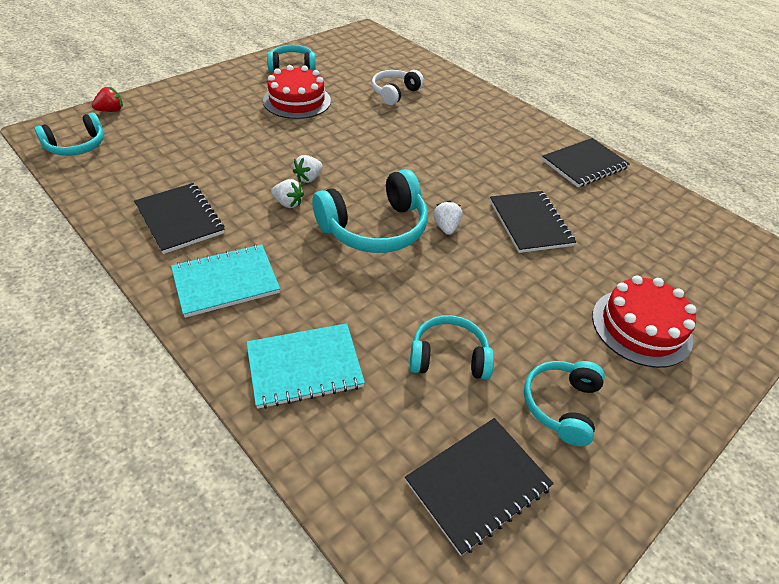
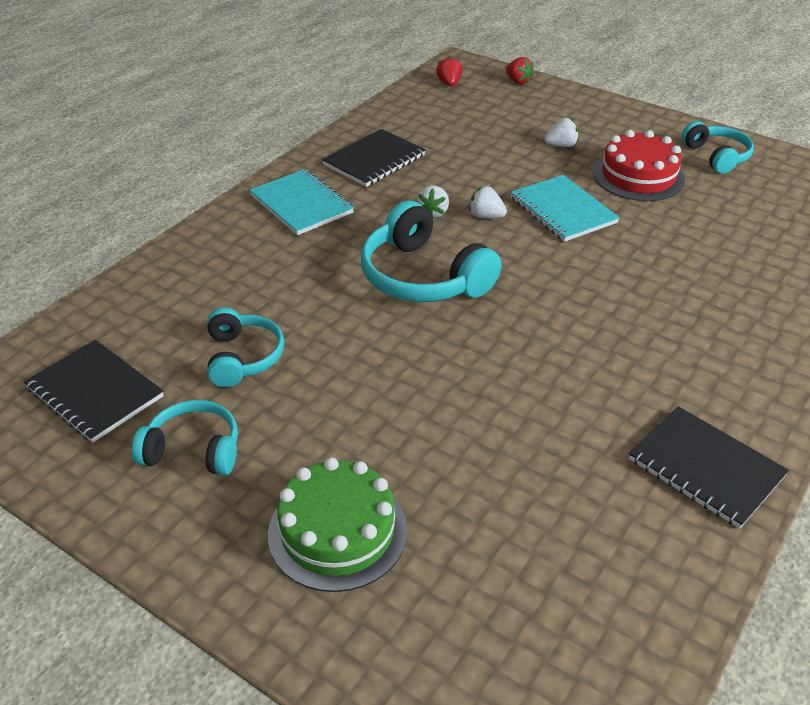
camera: 80 degrees right, 5 degrees down
(76, 146) = (449, 84): turquoise headphones -> red strawberry
(304, 367) = (211, 268): turquoise notebook -> turquoise notebook (562, 210)
(394, 93) = (735, 246): white headphones -> none
(446, 227) = (454, 331): white strawberry -> white strawberry (561, 145)
(530, 223) = (505, 408): black notebook -> none
(641, 327) = (337, 531): red cake -> green cake

